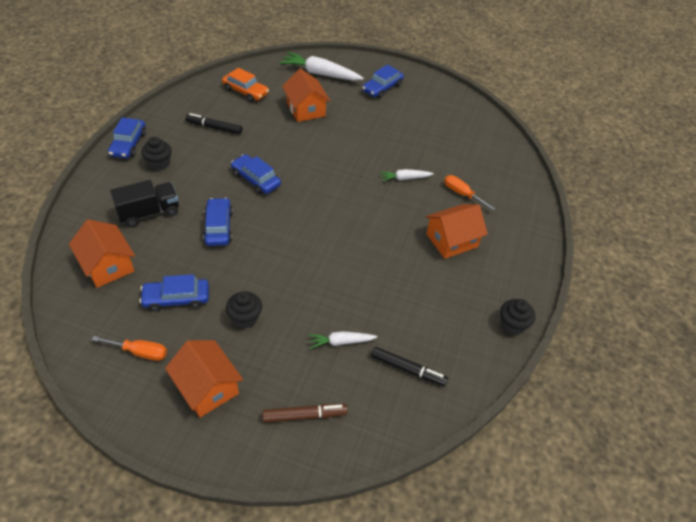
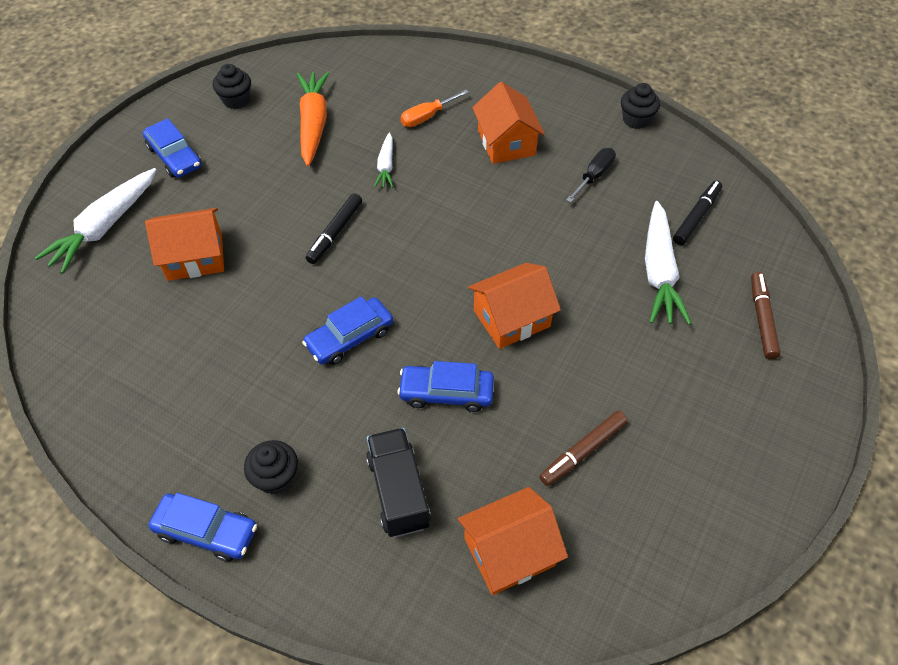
camera: 75 degrees left, 5 degrees up
(140, 352) = (676, 499): orange screwdriver -> none
(176, 298) = (583, 451): blue car -> brown marker
(207, 387) = (729, 417): orange house -> orange house (511, 318)
(214, 127) = (202, 389): black marker -> black marker (335, 233)
(245, 91) = (113, 337): orange car -> none
(245, 318) = (620, 369): black cupcake -> black cupcake (236, 100)
(341, 342) = (659, 272): white carrot -> white carrot, size x1.83
(432, 139) = (313, 124): none -> orange carrot
(433, 297) = (594, 176): none -> black screwdriver

